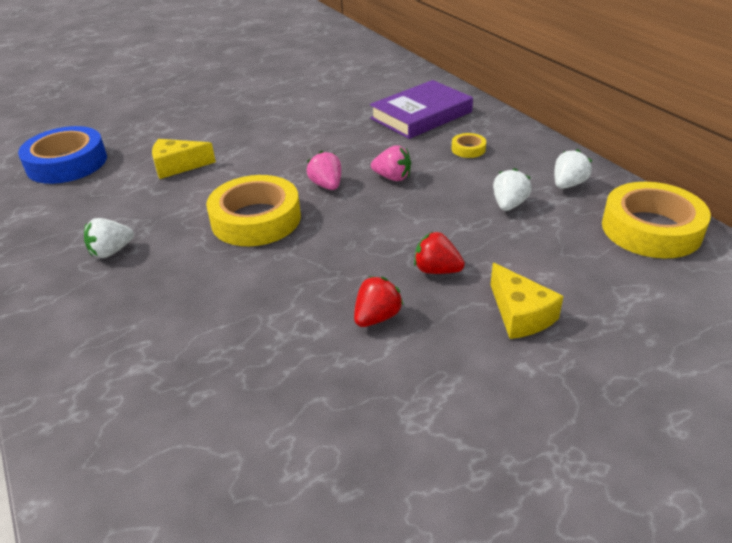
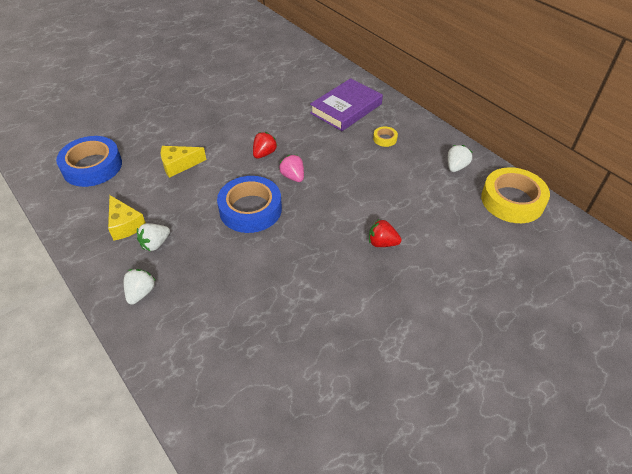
camera: 10 degrees left, 10 degrees up
(256, 219) = (250, 209): yellow tape -> blue tape
(377, 317) = (351, 282): red strawberry -> red strawberry (264, 153)
(392, 177) = (337, 167): pink strawberry -> none
(509, 205) = (420, 186): white strawberry -> white strawberry (141, 293)
(520, 314) = (440, 272): yellow cheese -> yellow cheese (125, 224)

